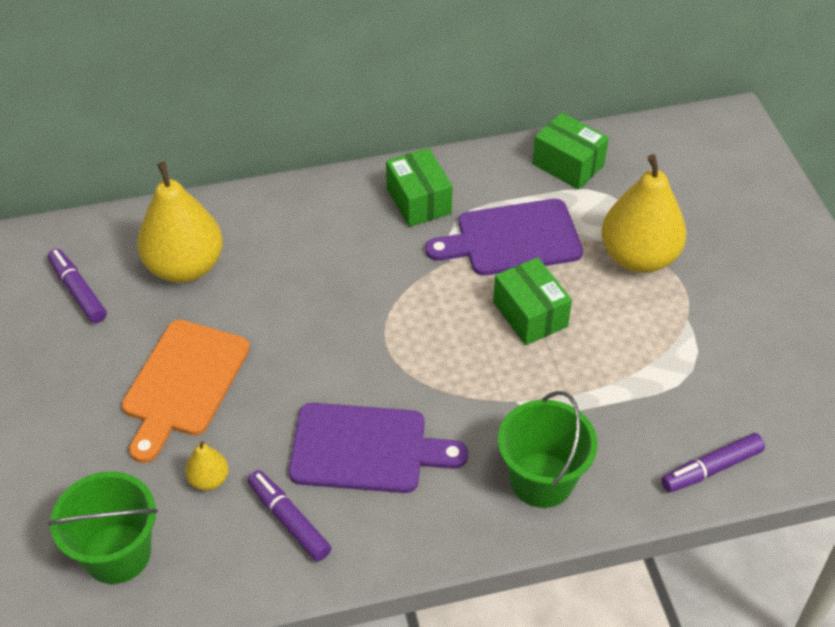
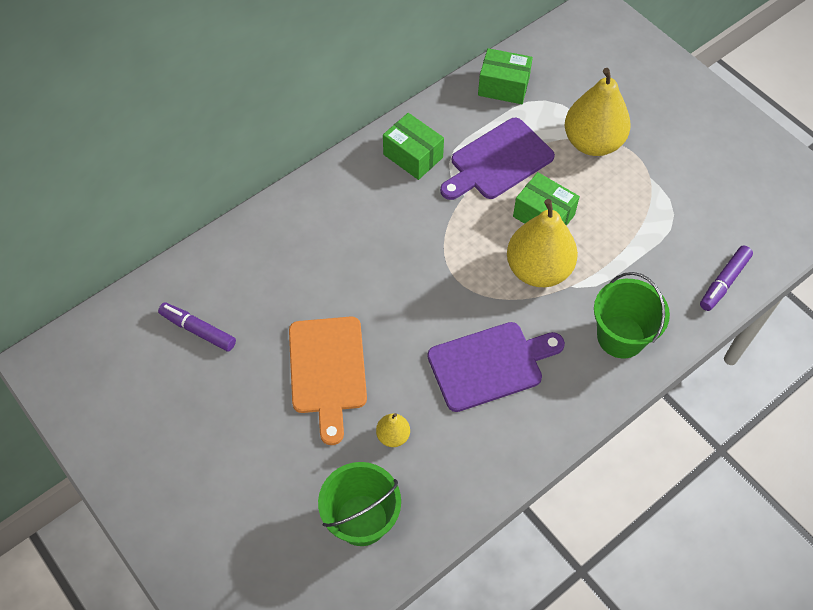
camera: 25 degrees left, 10 degrees up
(185, 267) = (269, 277): yellow pear -> yellow pear (538, 269)
(289, 520) = (468, 441): purple marker -> none

